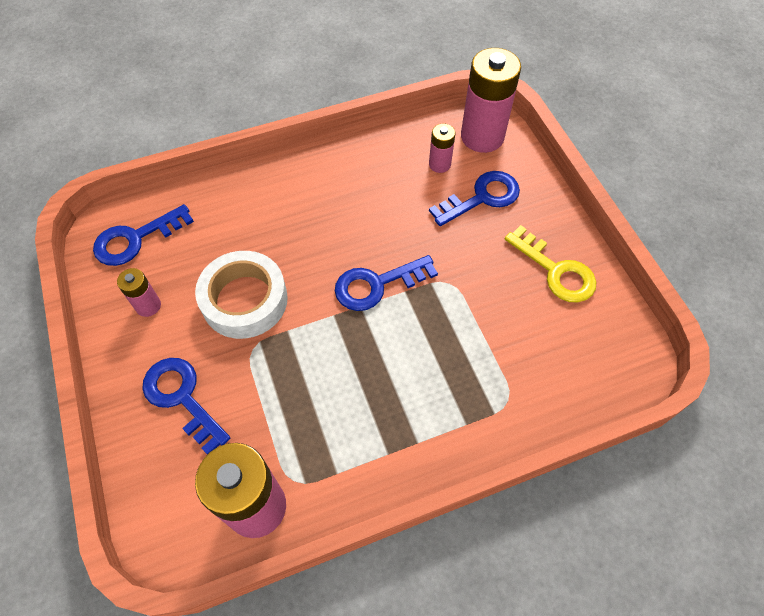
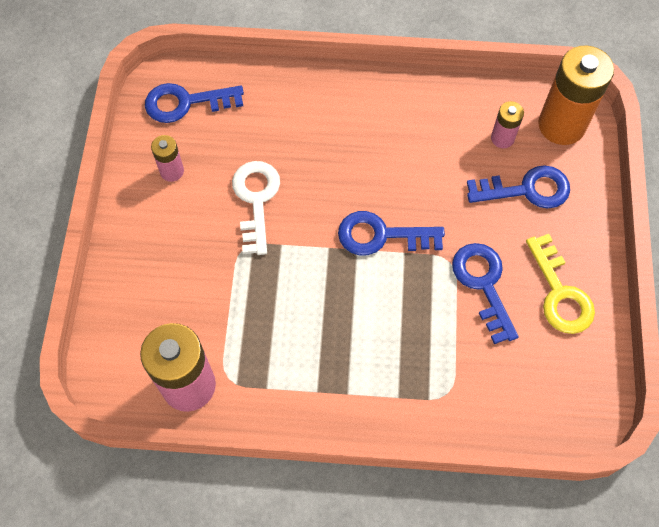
camera: 25 degrees right, 5 degrees up
(182, 398) = (167, 267): blue key -> blue key (483, 285)
(244, 300) = (256, 200): white tape -> white key
(482, 137) = (561, 125): pink battery -> orange battery

